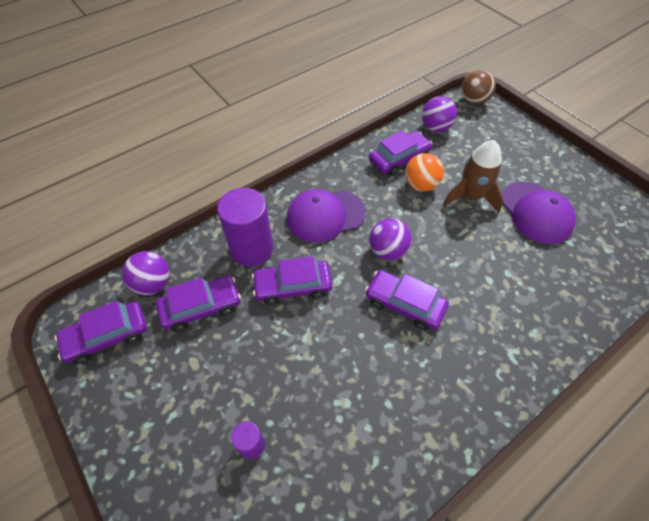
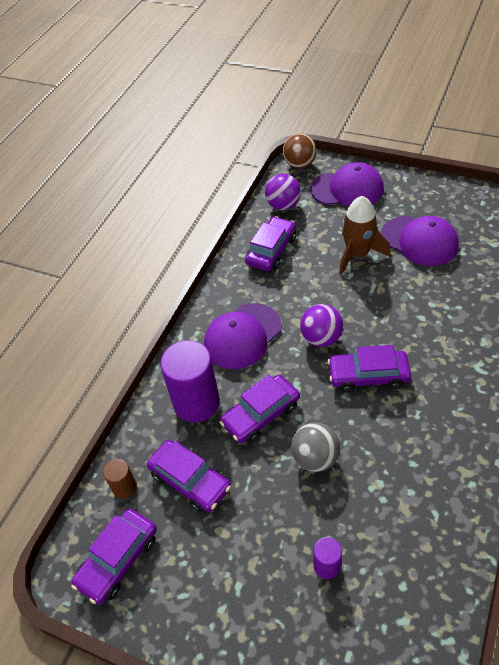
camera: 25 degrees left, 5 degrees down
(153, 284) = (124, 487): purple ball -> brown cylinder
(201, 307) = (190, 481): purple car -> purple car turned 90 degrees clockwise
(309, 348) = (315, 458): none -> grey ball
(420, 185) = (308, 265): orange ball -> none
(501, 139) = (347, 189): none -> purple cap

